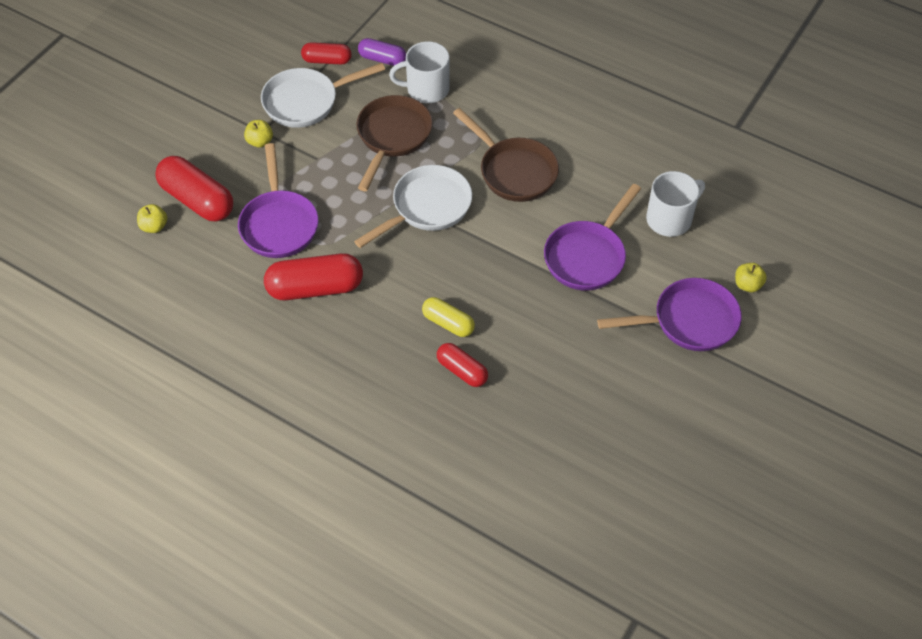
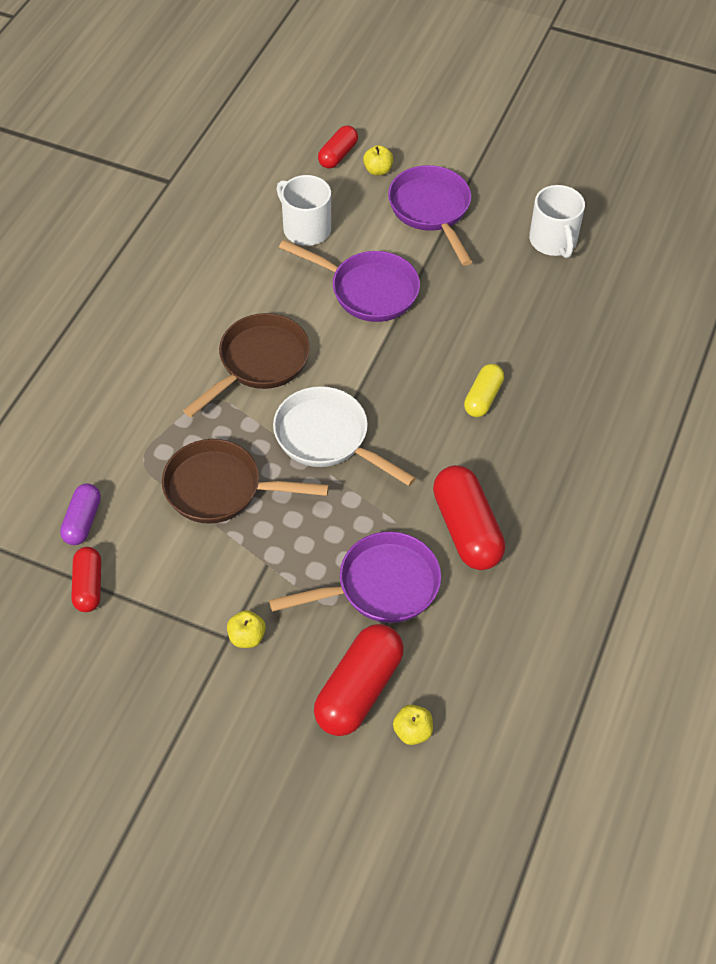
camera: 100 degrees left, 0 degrees up
(306, 102) = (168, 596): white pan -> none
(426, 89) = (135, 464): white mug -> white mug (553, 241)
(462, 371) = (538, 379): red capsule -> red capsule (338, 155)

